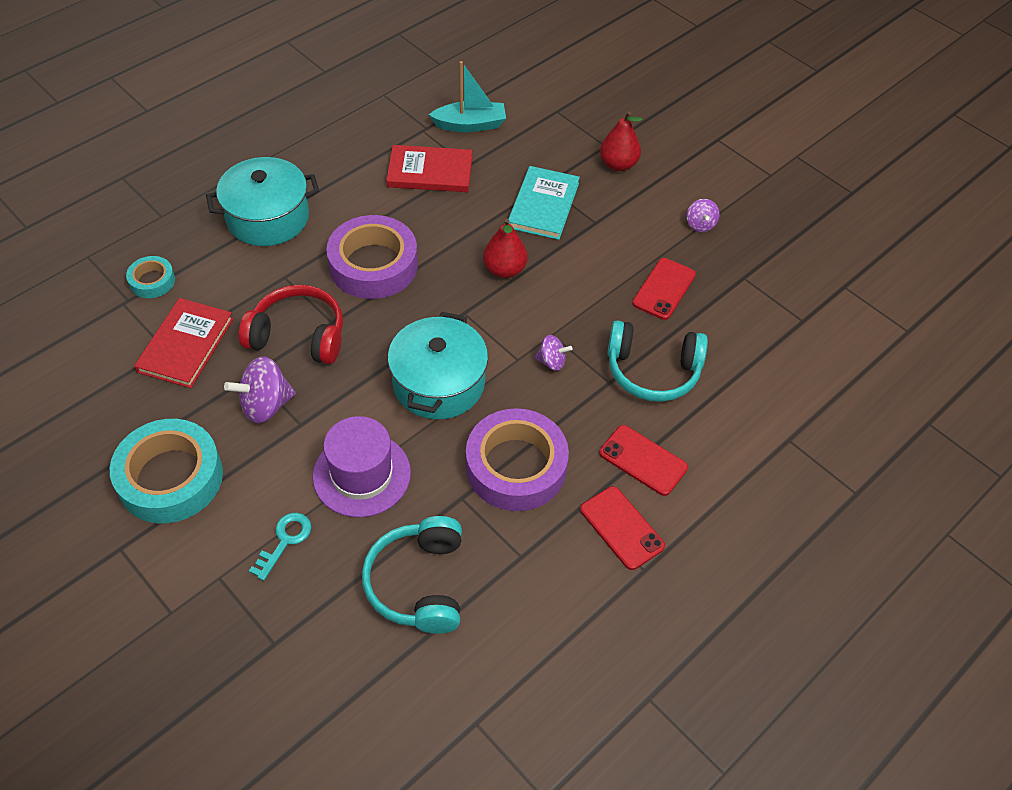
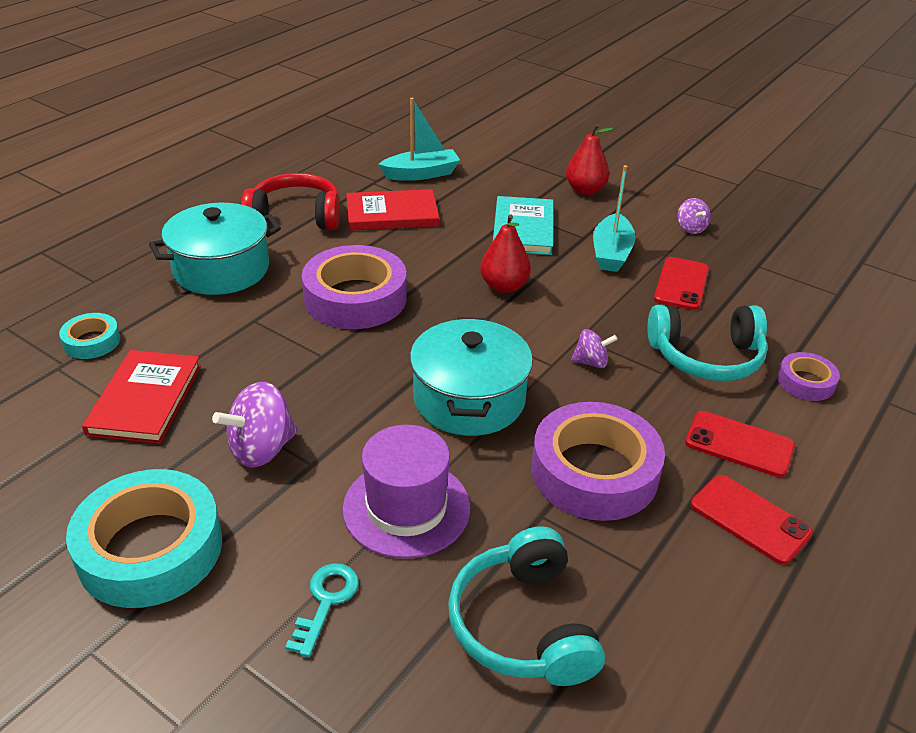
camera: 10 degrees left, 15 degrees down
(298, 336) = (285, 373): red headphones -> red headphones (295, 217)
(614, 245) = (611, 253): none -> turquoise boat
(727, 409) = (806, 382): none -> purple tape

